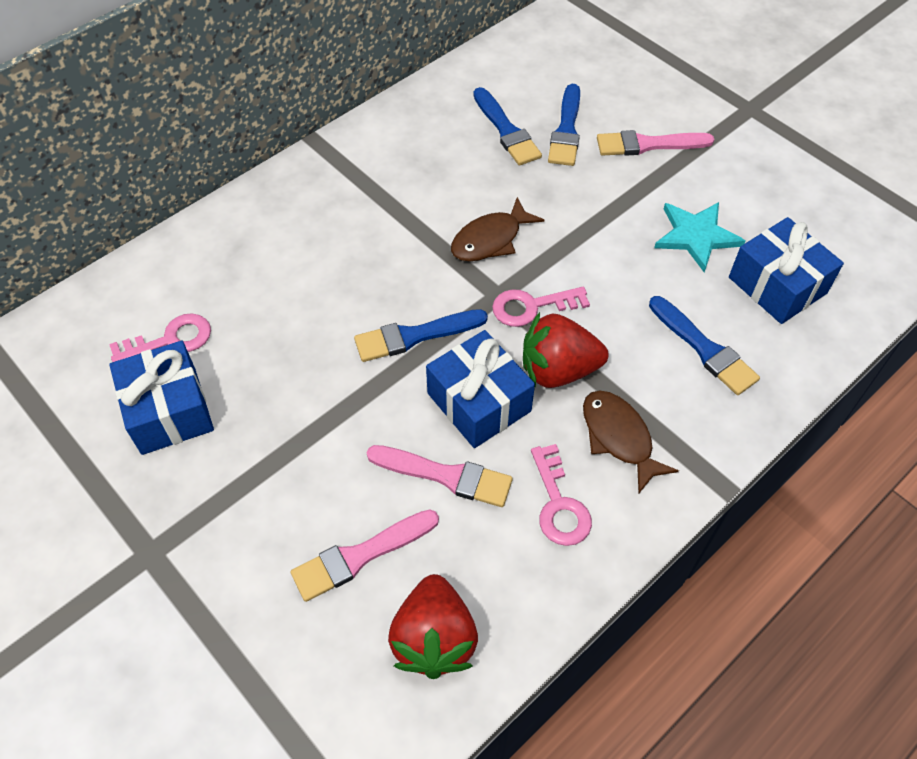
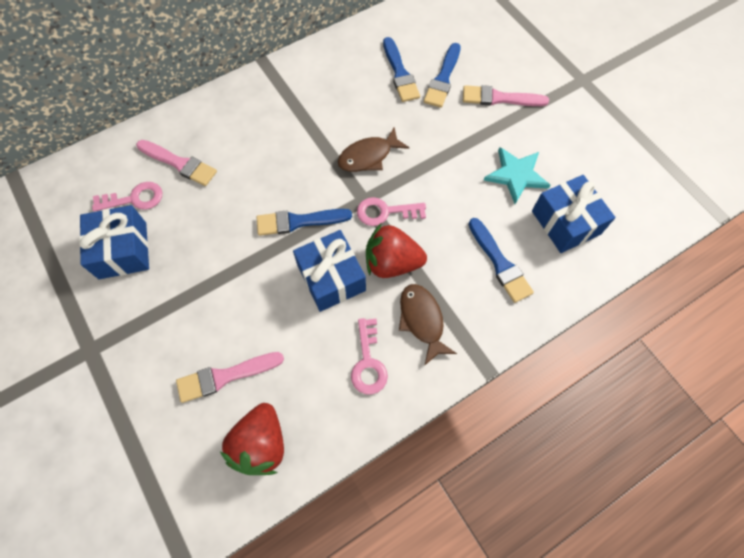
camera: 10 degrees right, 10 degrees up
(445, 475) = (296, 328): pink brush -> pink brush (179, 163)

